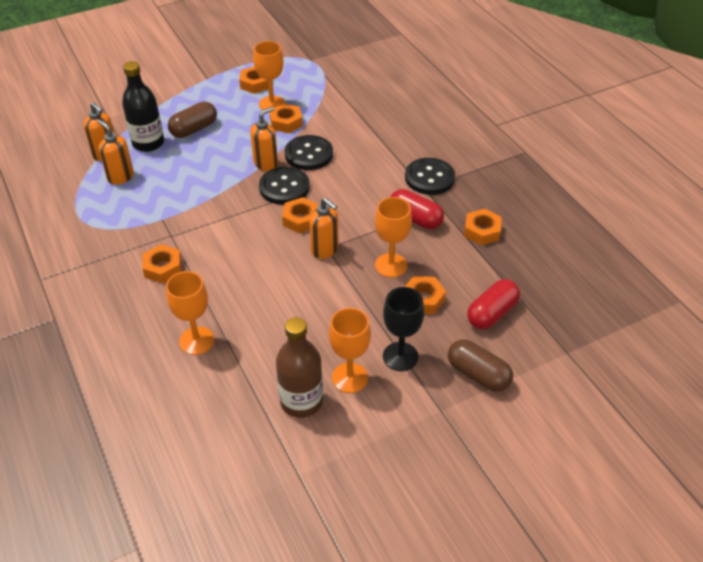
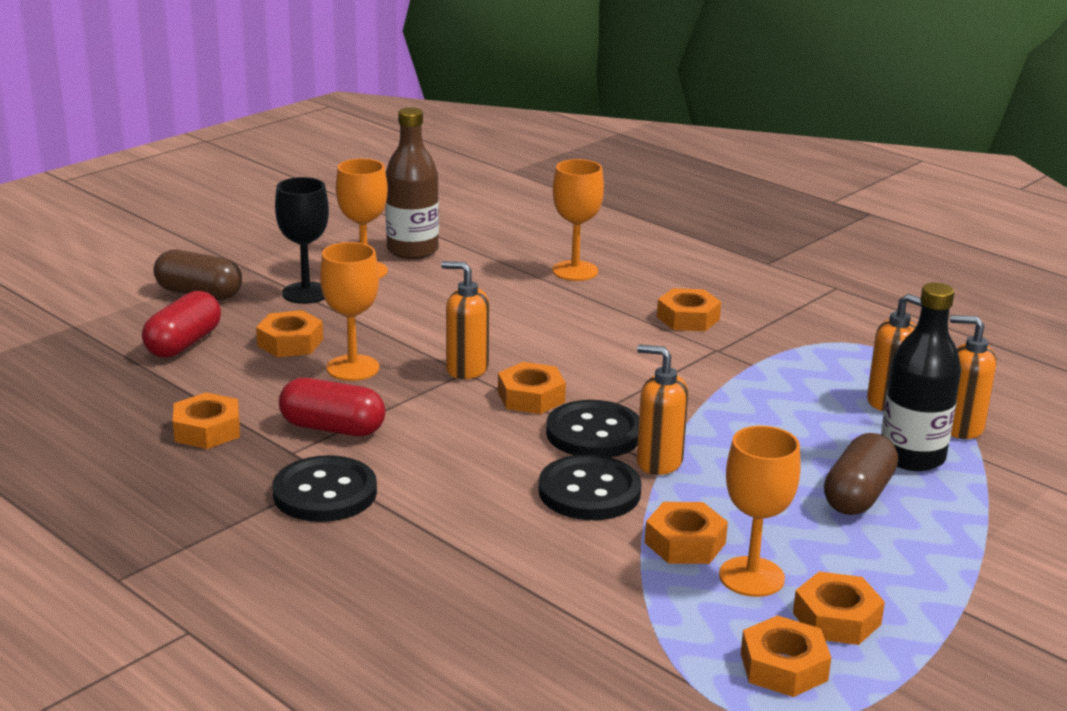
camera: 160 degrees right, 20 degrees down
(266, 164) = (659, 462): orange soap dispenser -> orange soap dispenser turned 90 degrees clockwise
(289, 73) = (783, 666): none -> orange nut

